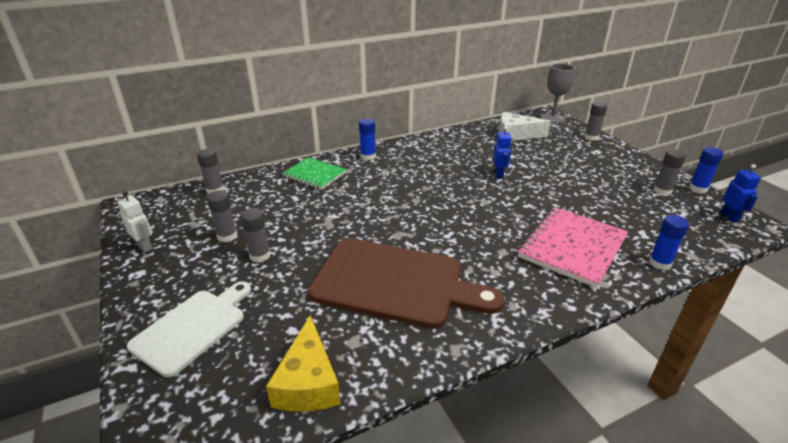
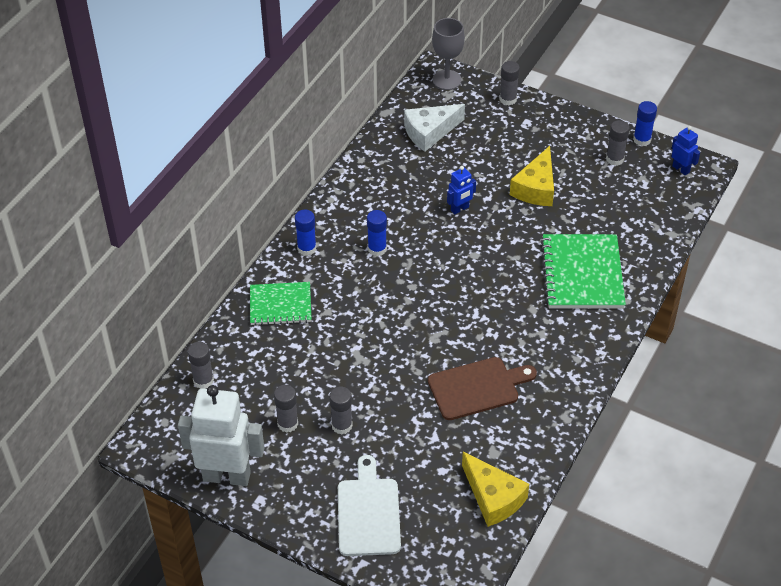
camera: 35 degrees left, 15 degrees up
(145, 246) = (227, 476): white robot -> white robot, size x2.15
(395, 283) = (477, 388): brown cutting board -> brown cutting board, size x0.62
(499, 174) = (460, 209): blue robot -> blue robot turned 90 degrees clockwise
(572, 247) = (582, 274): pink notebook -> green notebook
(574, 184) = (536, 188): none -> yellow cheese
(659, 263) = (653, 256): blue glue stick -> blue glue stick (377, 249)

